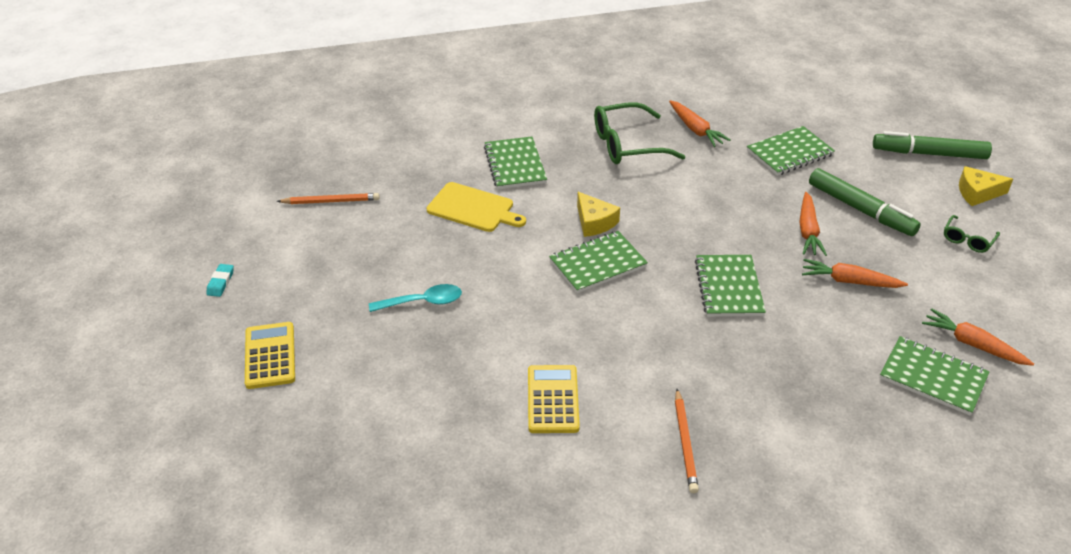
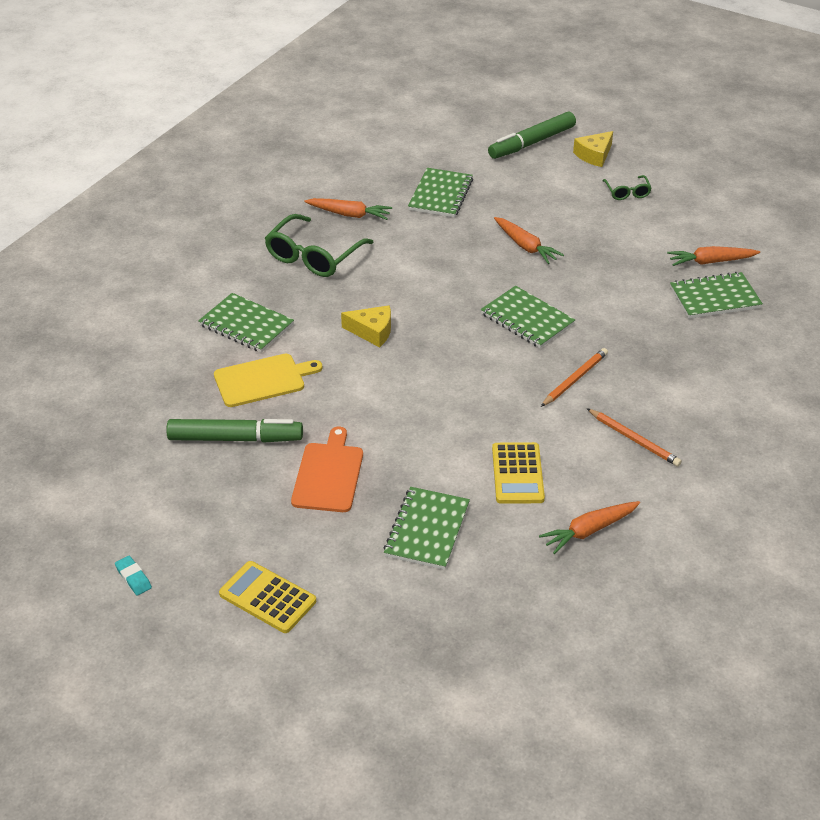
camera: 45 degrees left, 0 degrees up
(330, 201) = (129, 451): orange pencil -> orange pencil (575, 379)
(423, 302) = (328, 475): turquoise spoon -> orange cutting board
(552, 399) = (517, 474): yellow calculator -> yellow calculator turned 135 degrees counterclockwise
(597, 264) = (417, 360): green notebook -> green notebook (427, 530)
(849, 281) = (594, 266): orange carrot -> orange carrot (589, 531)
(860, 209) = (539, 210): green marker -> green marker (235, 438)

